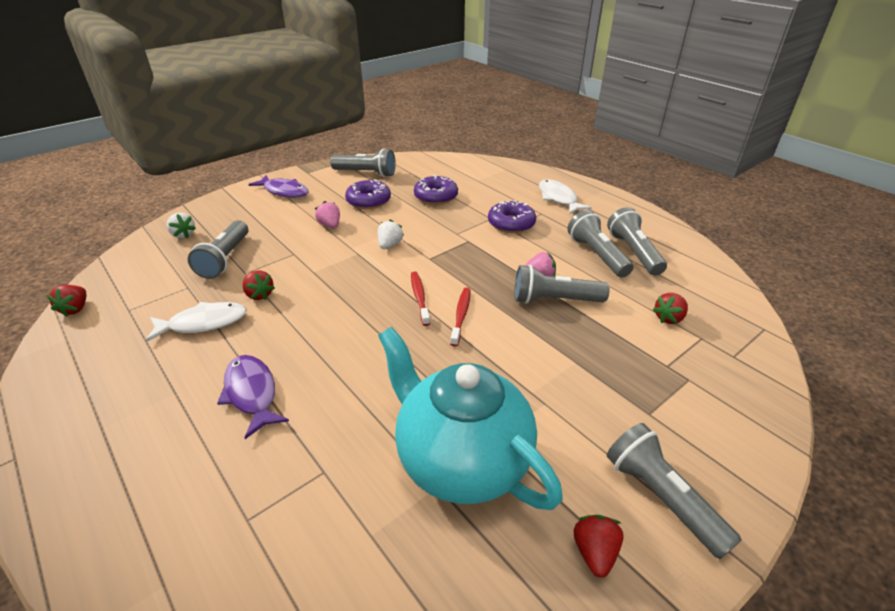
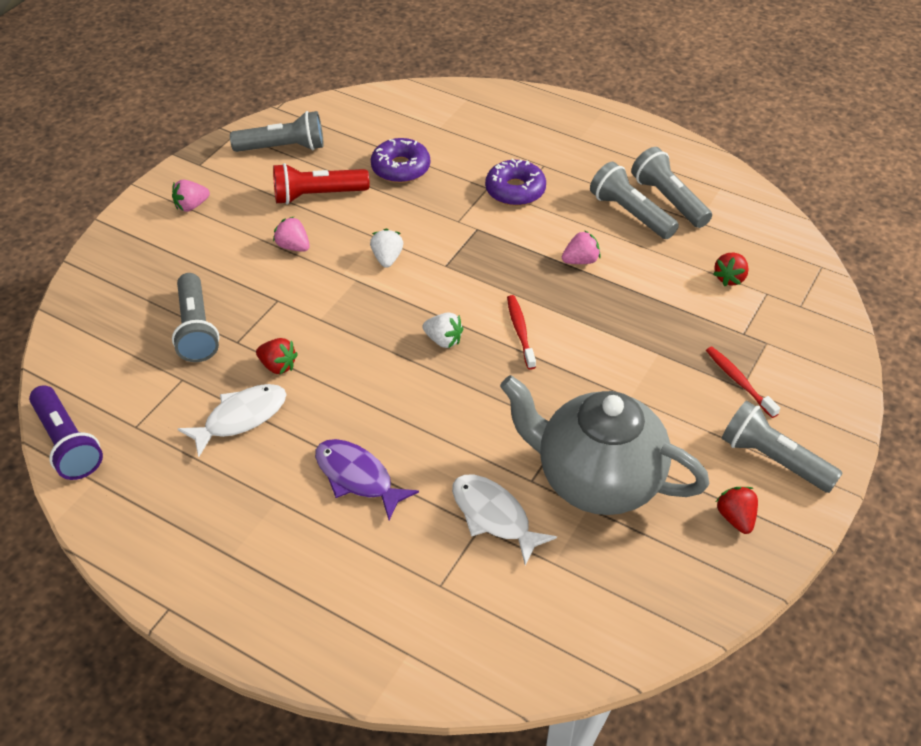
camera: 20 degrees left, 10 degrees up
(75, 309) = (68, 443): red strawberry -> purple flashlight
(183, 234) = (109, 308): white strawberry -> white strawberry (443, 340)
(284, 191) = (191, 206): purple fish -> pink strawberry
(368, 201) = (317, 195): purple donut -> red flashlight
(419, 297) = (463, 321): red toothbrush -> red toothbrush (738, 381)
(461, 460) = (597, 479): turquoise teapot -> grey teapot
(554, 300) = (608, 286): grey flashlight -> none
(558, 198) = (554, 136): white fish -> white fish (494, 516)

